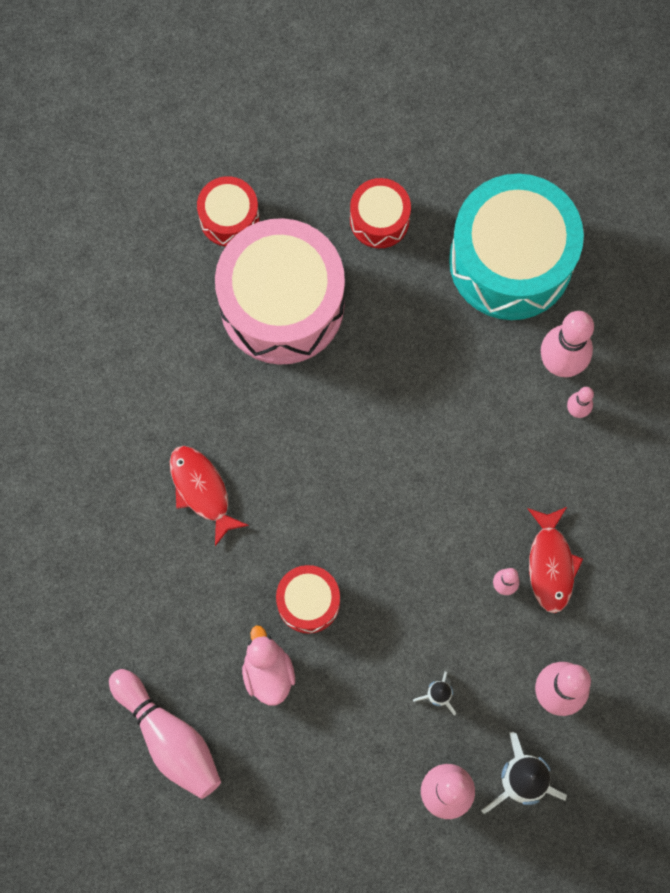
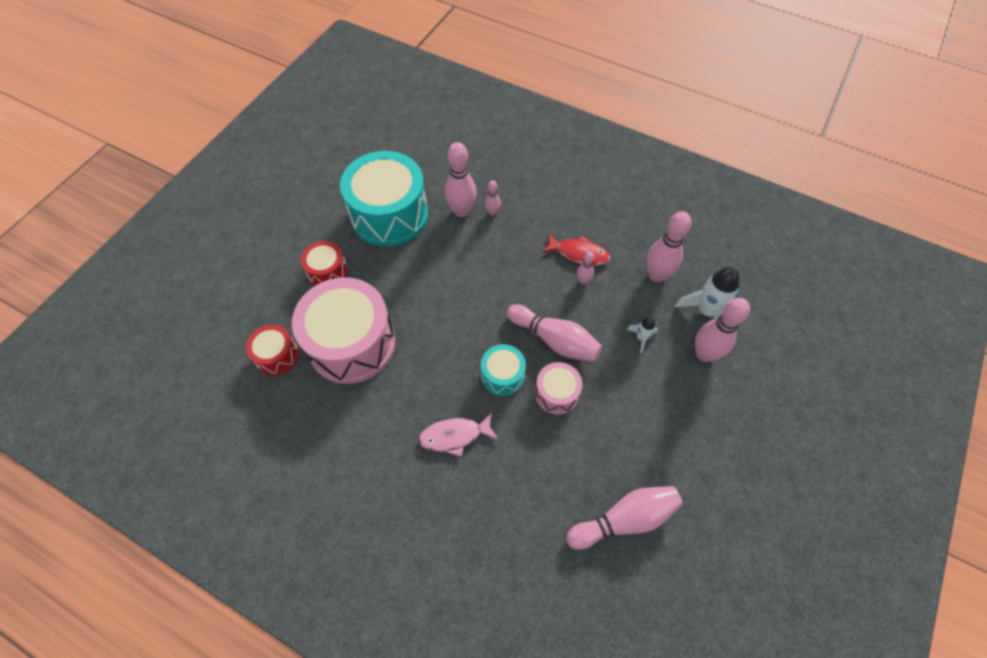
camera: 70 degrees left, 15 degrees down
(202, 490) = (454, 436): red fish -> pink fish
(268, 672) = (596, 435): pink duck -> none
(308, 521) = (502, 375): none -> turquoise drum
(308, 602) = (556, 393): red drum -> pink drum
(388, 574) = (554, 340): none -> pink bowling pin

